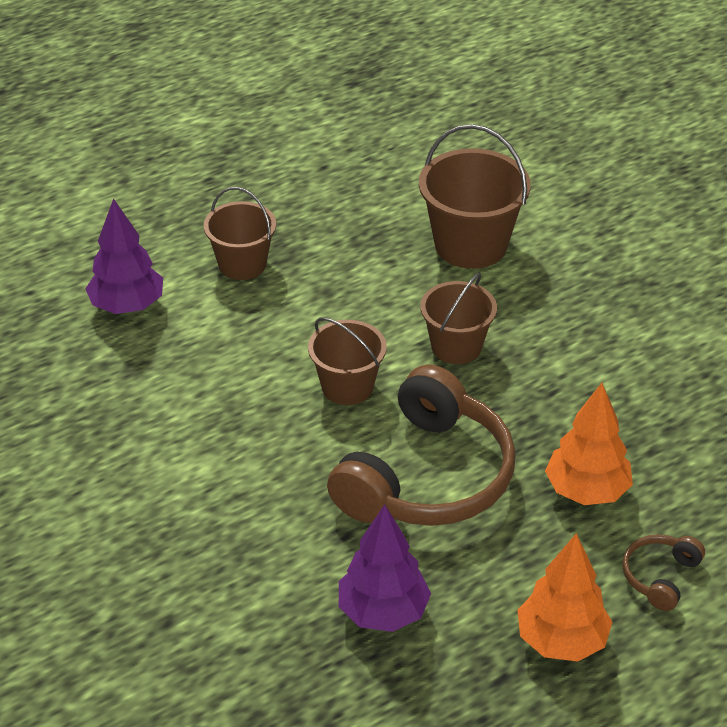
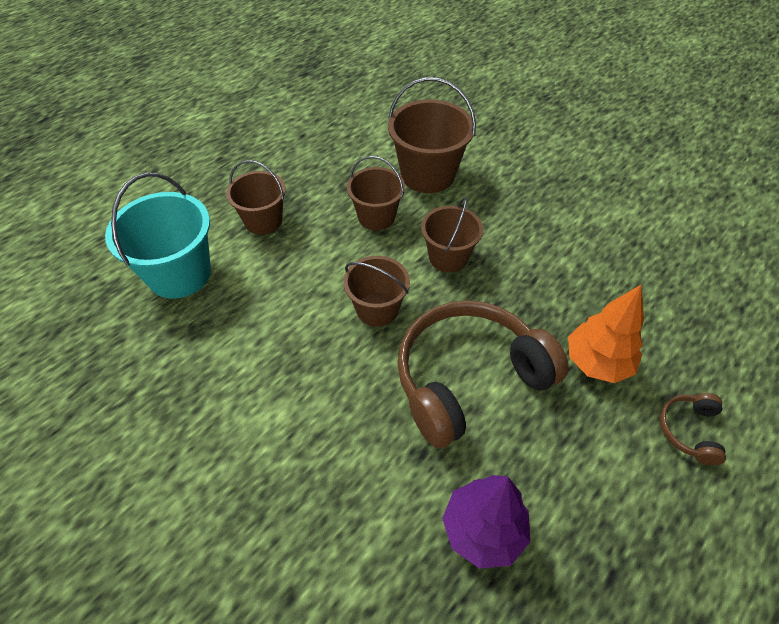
camera: 15 degrees left, 10 degrees up
(127, 306) = (179, 274): purple tree -> turquoise bucket
(384, 284) = (376, 217): none -> brown bucket
(426, 477) = (469, 379): brown headphones -> brown headphones turned 135 degrees counterclockwise
(561, 641) = (643, 519): orange tree -> none

